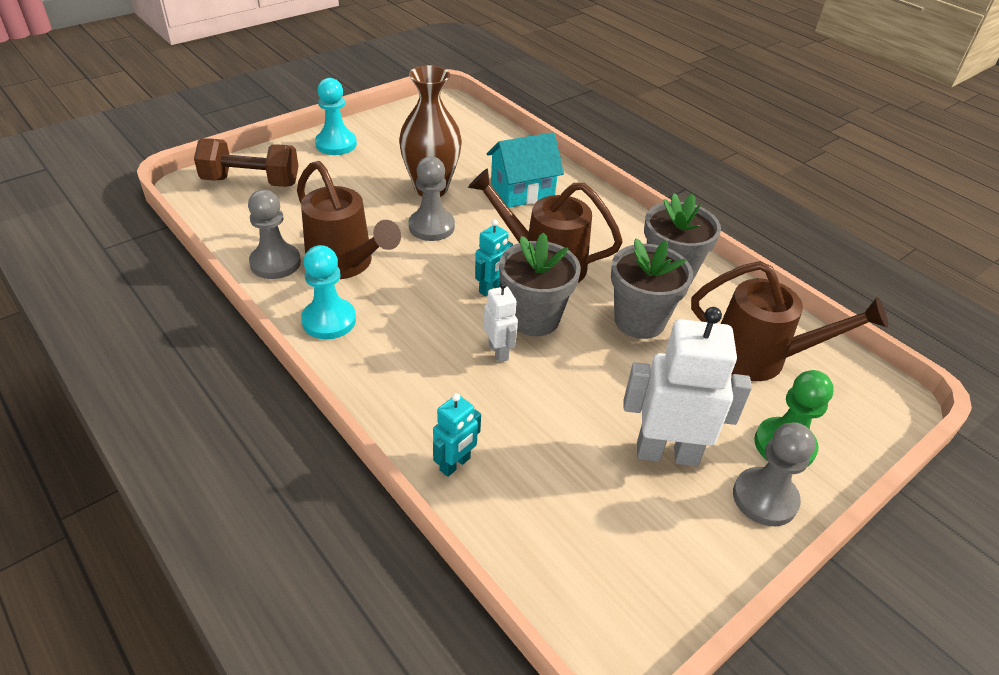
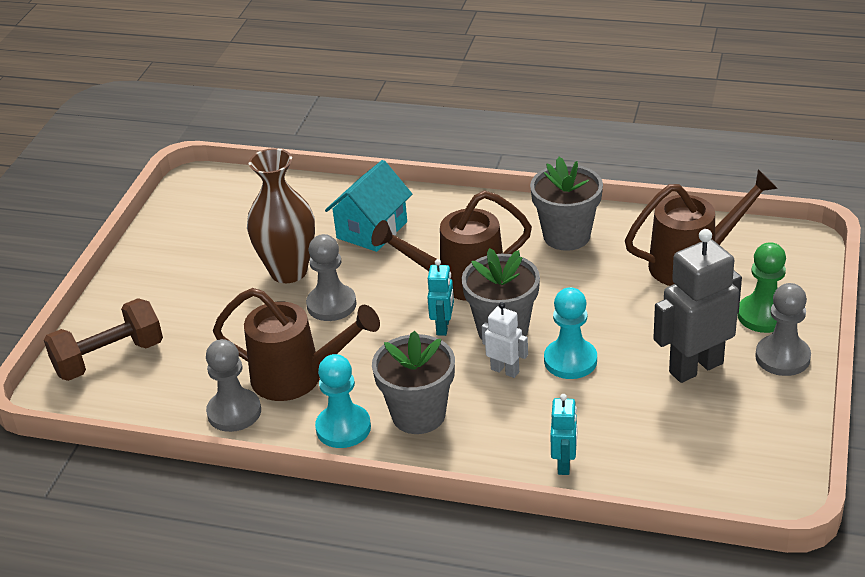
camera: 30 degrees left, 5 degrees down
(336, 144) = (143, 279): turquoise pawn -> turquoise pawn (570, 361)
(639, 321) = (582, 286): grey flower pot -> grey flower pot (418, 415)
(667, 453) = (695, 367): white robot -> grey robot

